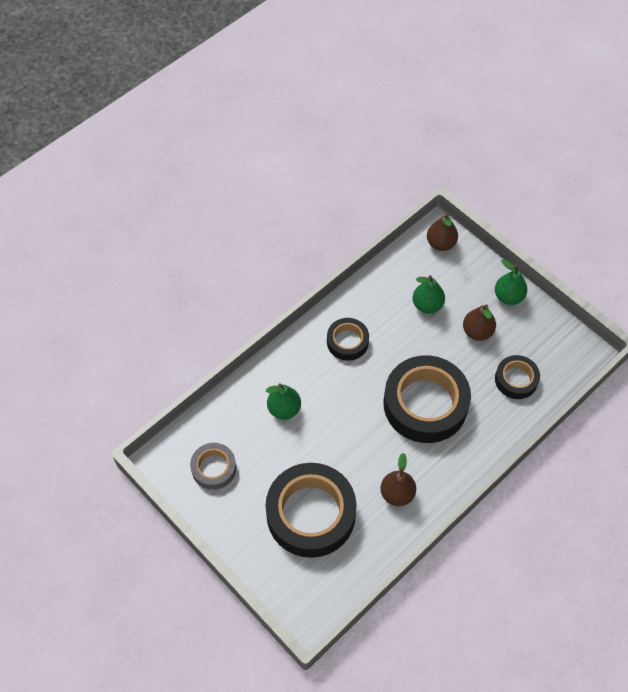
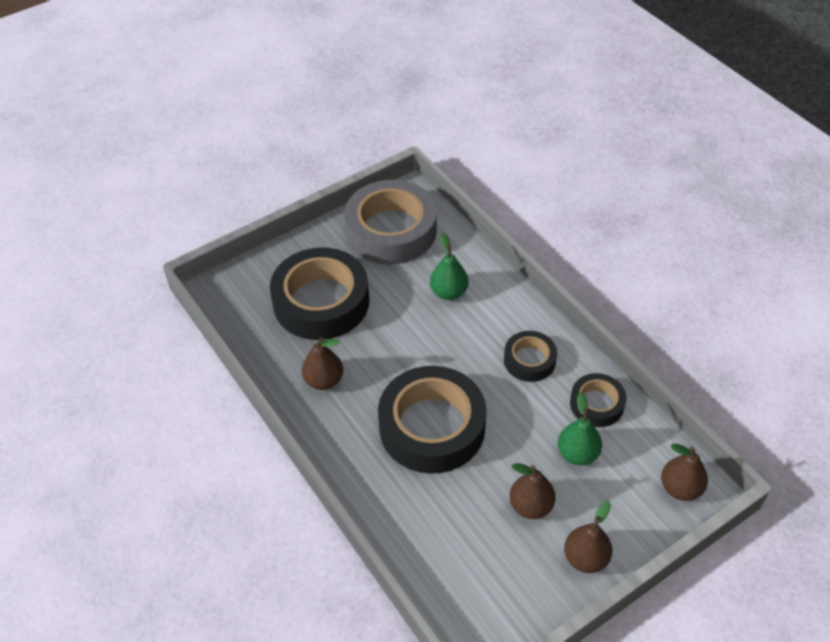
camera: 100 degrees right, 10 degrees down
(214, 468) = (391, 230): grey tape -> grey tape, size x1.95
(508, 296) = (585, 558): green pear -> brown pear
(516, 380) = (450, 538): black tape -> black tape (596, 404)

